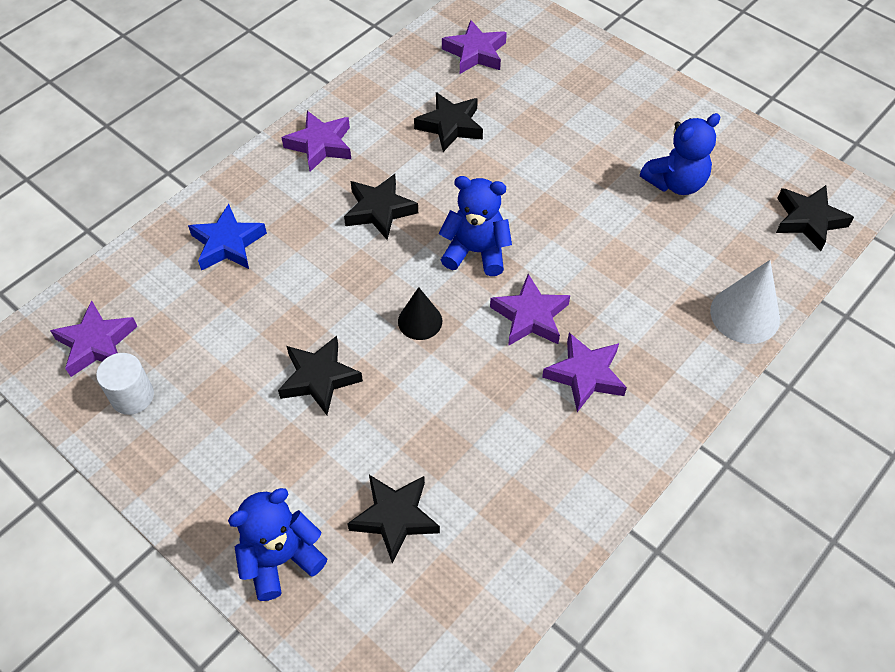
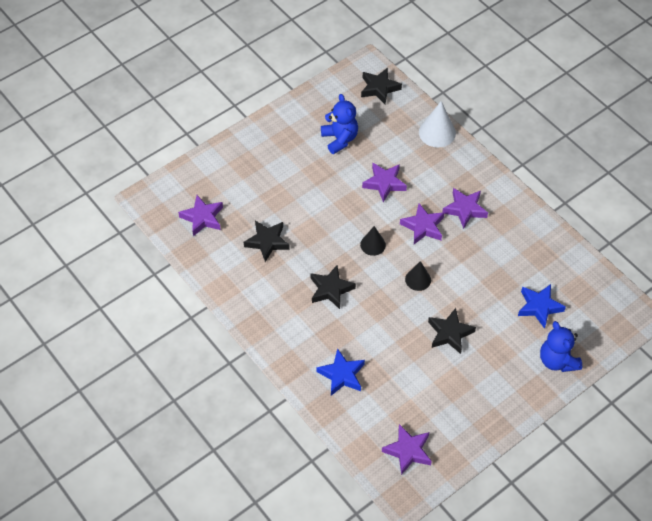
camera: 80 degrees left, 0 degrees up
(132, 396) = (449, 431): white cylinder -> none
(320, 145) = (267, 316): purple star -> purple star (384, 183)
(395, 517) = (539, 307): black star -> blue star
(476, 252) = (373, 244): blue teddy bear -> black cone

